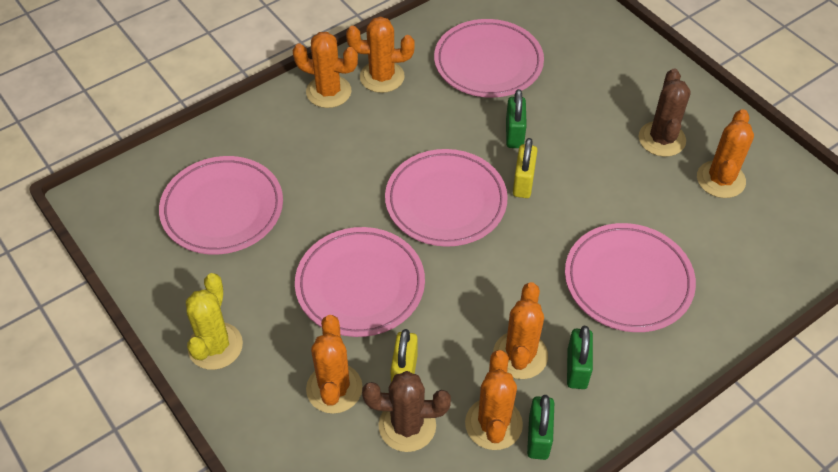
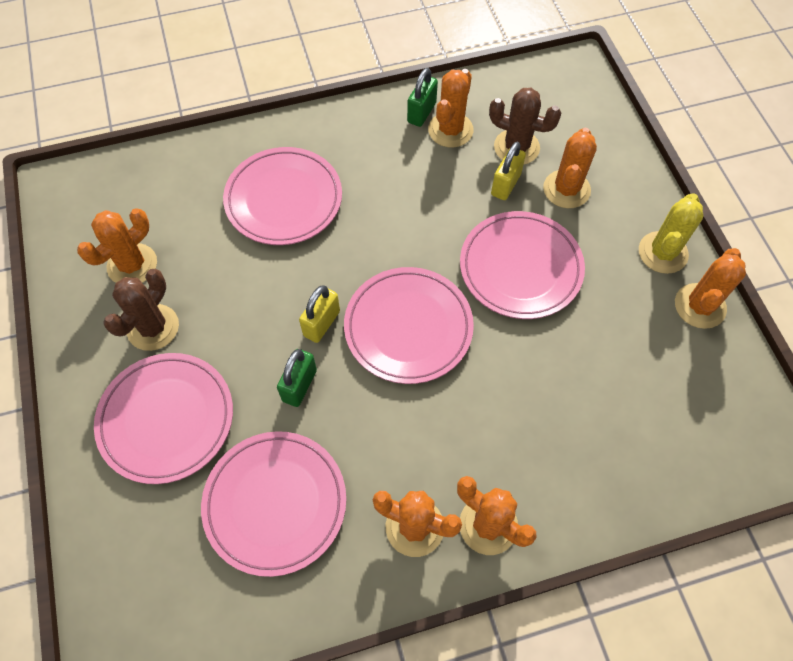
camera: 160 degrees left, 10 degrees up
(222, 209) = (642, 394): pink plate -> pink plate (166, 419)
(520, 355) = (406, 170): orange cactus -> orange cactus (700, 306)
(577, 369) = (367, 147): green padlock -> none

